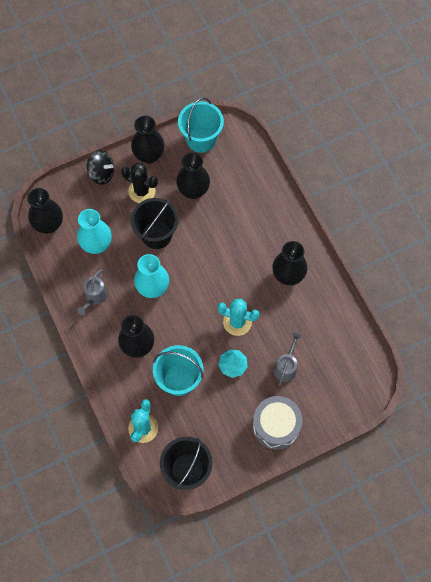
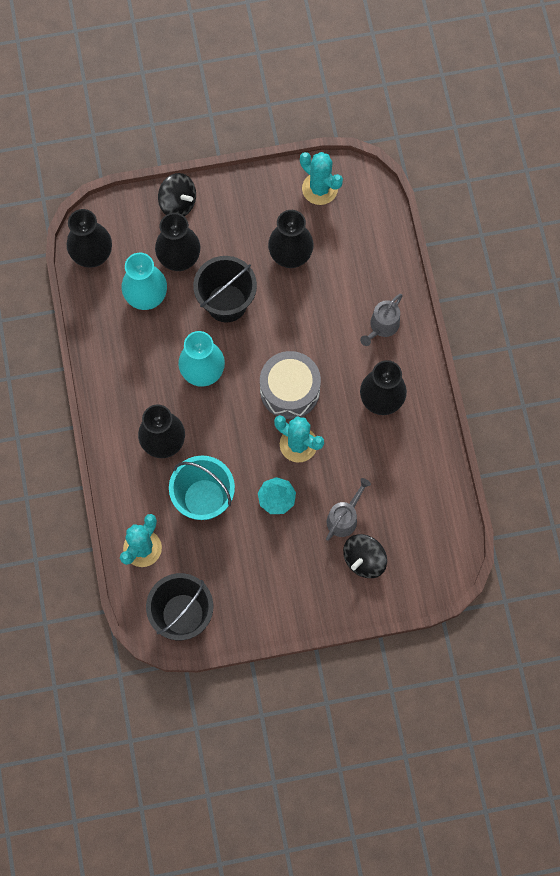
camera: 15 degrees right, 5 degrees up
(94, 297) = (126, 365): grey watering can -> grey watering can (382, 327)
(142, 191) = (223, 240): black cactus -> none
(149, 155) = (245, 194): black vase -> black vase (179, 259)
(201, 139) = (320, 188): turquoise bucket -> turquoise cactus
(276, 425) = (309, 589): grey drum -> grey drum (290, 390)
(309, 393) = (364, 559): none -> black spinning top

